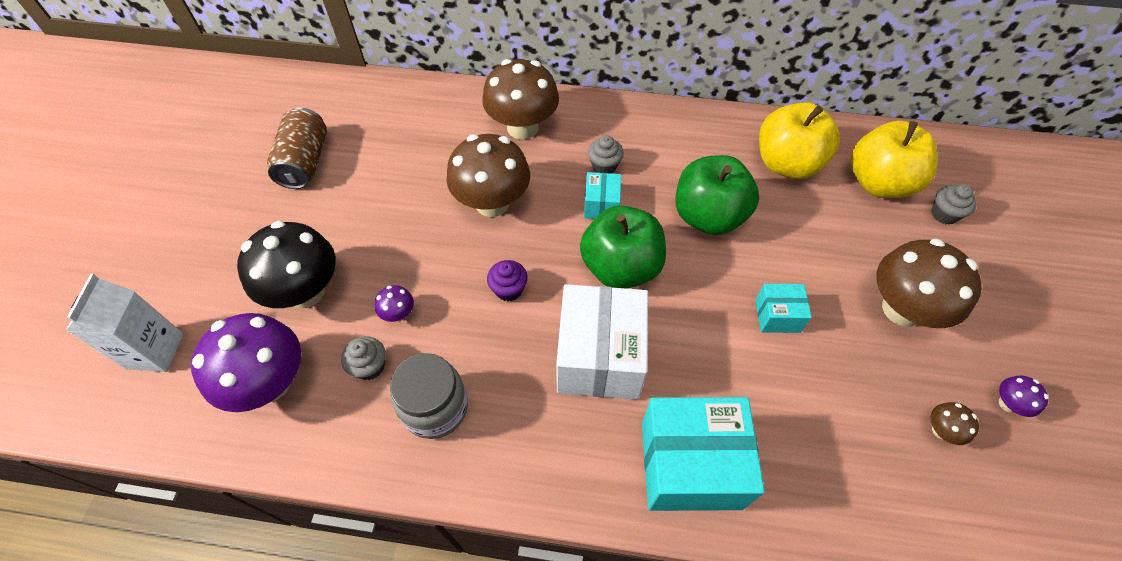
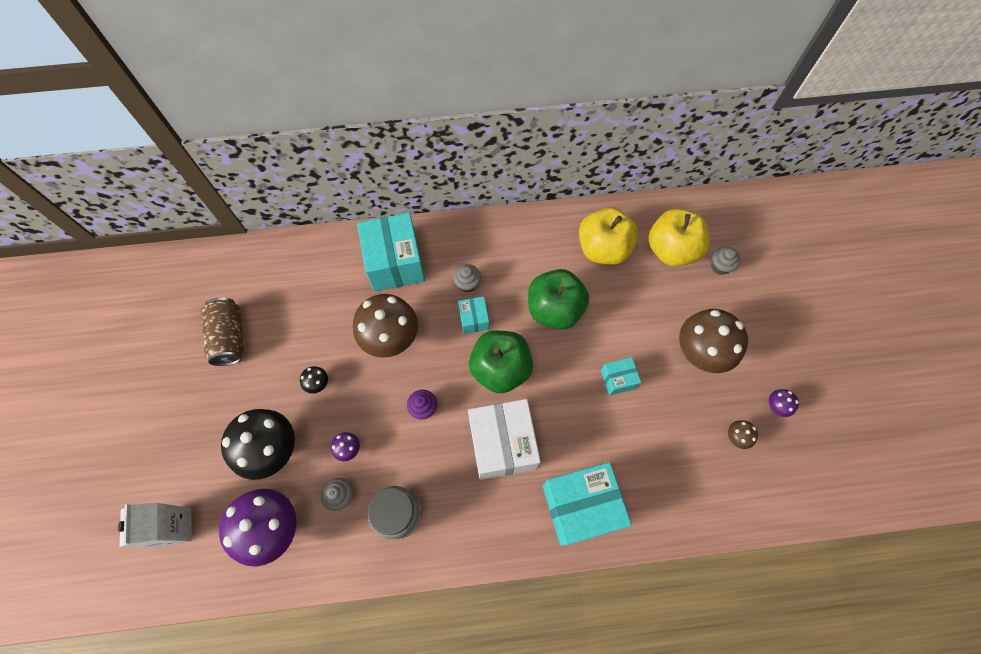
camera: 15 degrees left, 10 degrees up
(387, 232) = (318, 384): none -> black mushroom
(522, 127) = (395, 263): brown mushroom -> turquoise box

